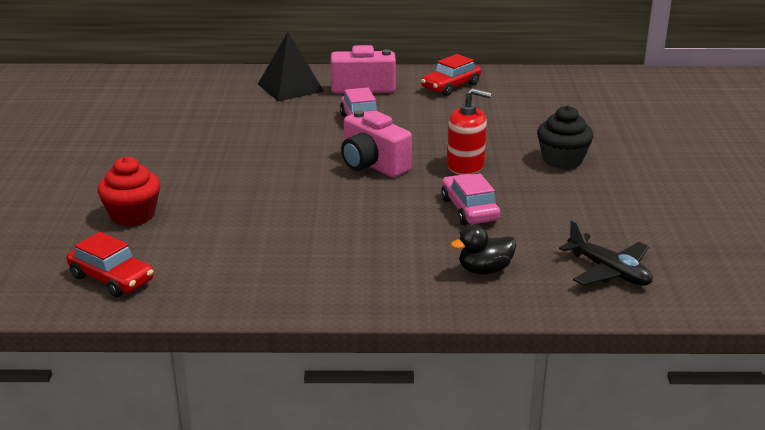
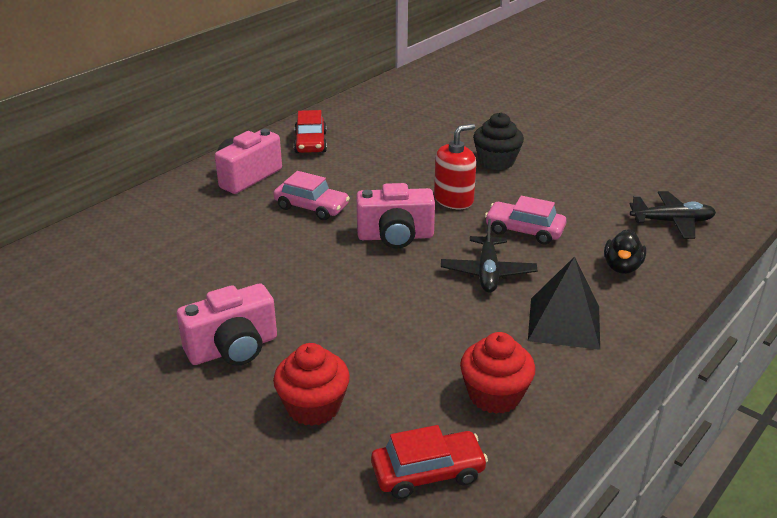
camera: 50 degrees left, 5 degrees up
(159, 167) = (233, 349): none -> pink camera
(225, 273) = (494, 395): none -> red cupcake
(290, 87) = (185, 208): black pyramid -> black pyramid (564, 323)
(381, 216) = (488, 272): none -> black plane

